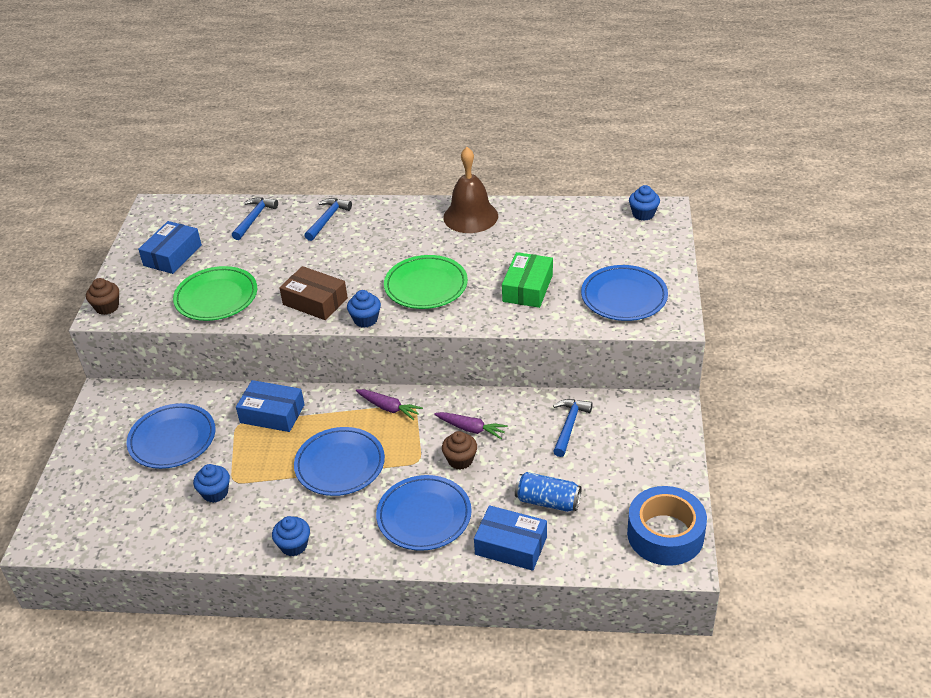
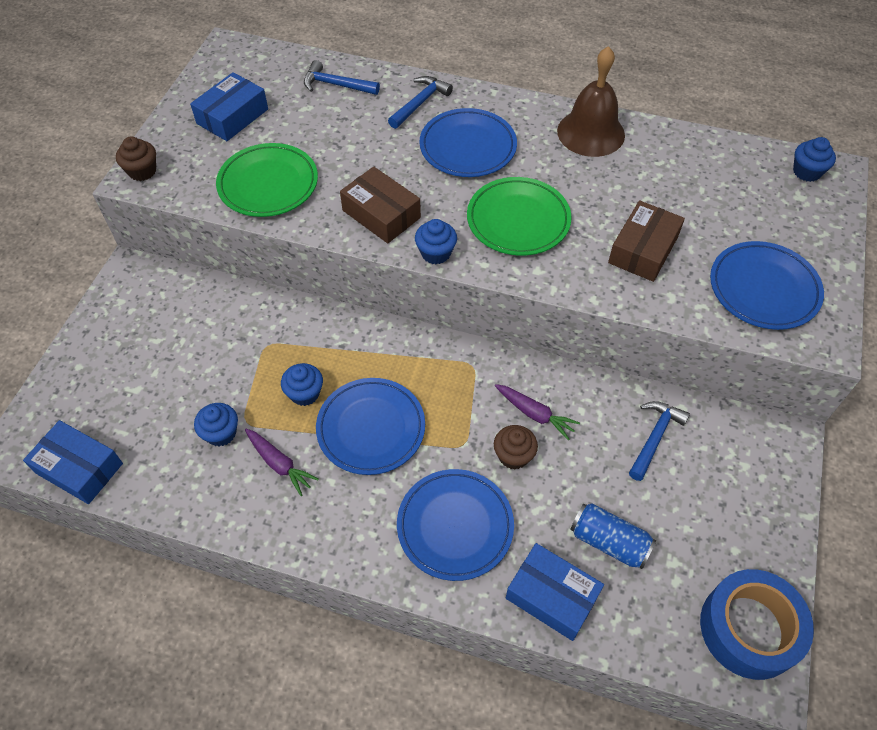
camera: 10 degrees right, 15 degrees up
(172, 439) = (190, 348): blue plate -> blue plate (468, 147)
(254, 218) = (336, 85): blue hammer -> blue hammer turned 105 degrees counterclockwise
(272, 413) = (309, 339): blue box -> blue box (79, 468)
(294, 545) = (294, 530): blue cupcake -> blue cupcake (305, 393)
(388, 408) = (443, 362): purple carrot -> purple carrot (279, 464)
(528, 288) = (643, 250): green box -> brown box

